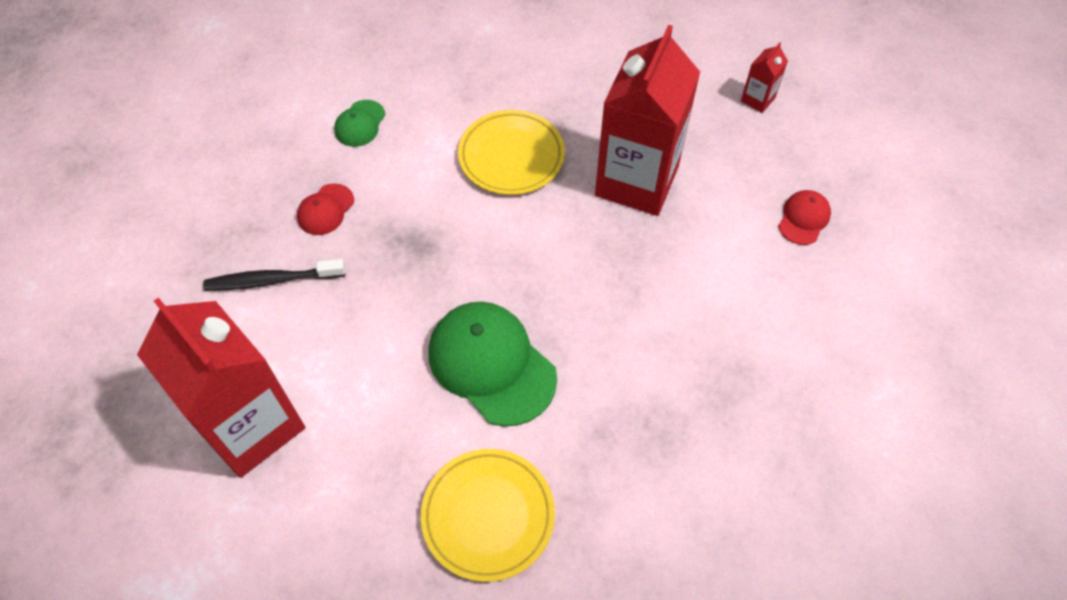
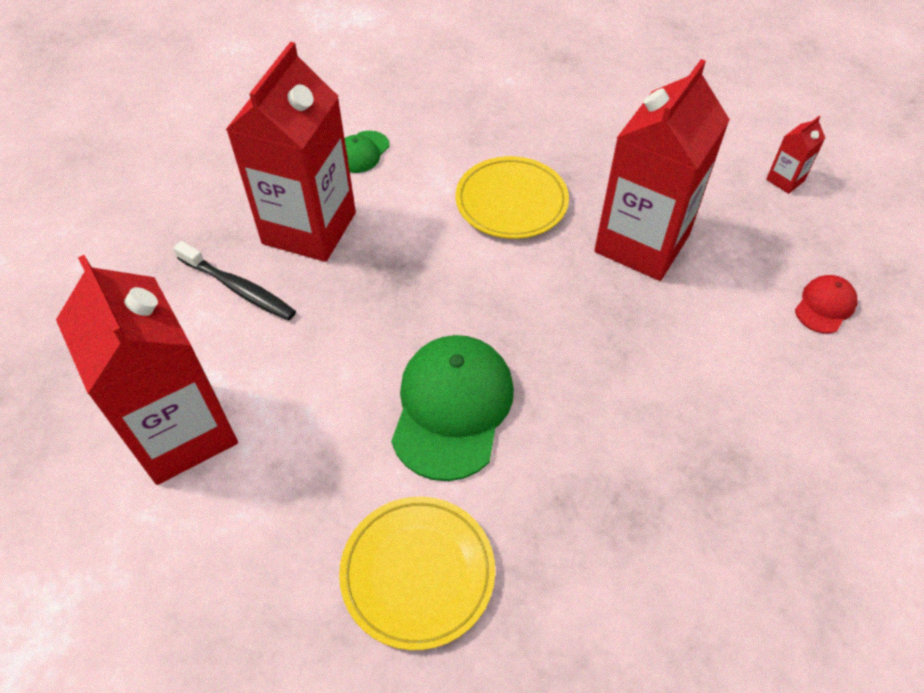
camera: 10 degrees right, 5 degrees down
(272, 280) = (239, 288): black toothbrush -> black toothbrush turned 150 degrees counterclockwise
(325, 210) = (309, 228): red cap -> red carton
(491, 364) = (452, 408): green cap -> green cap turned 45 degrees clockwise

